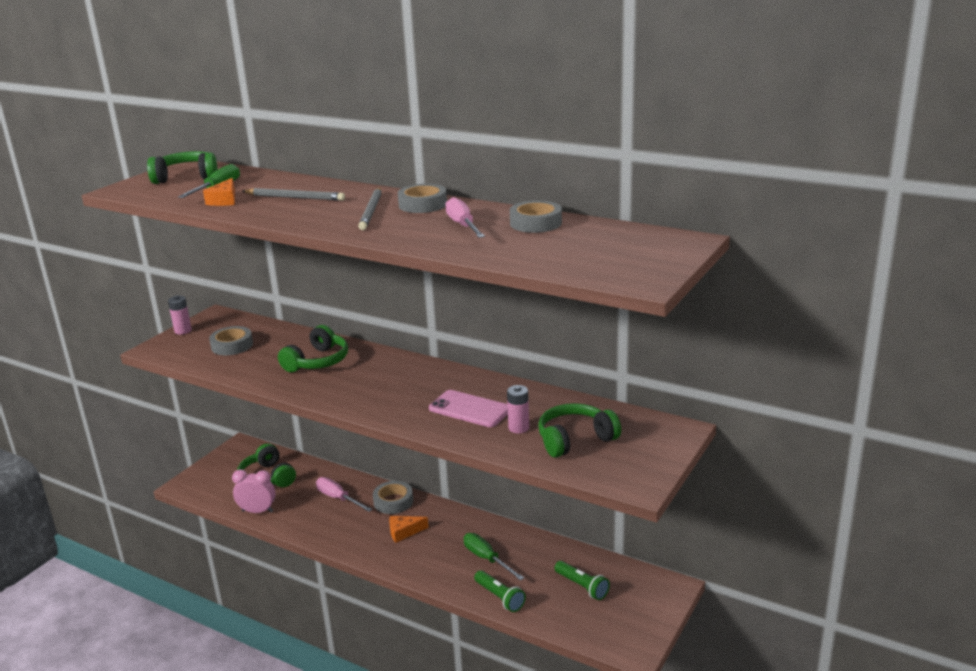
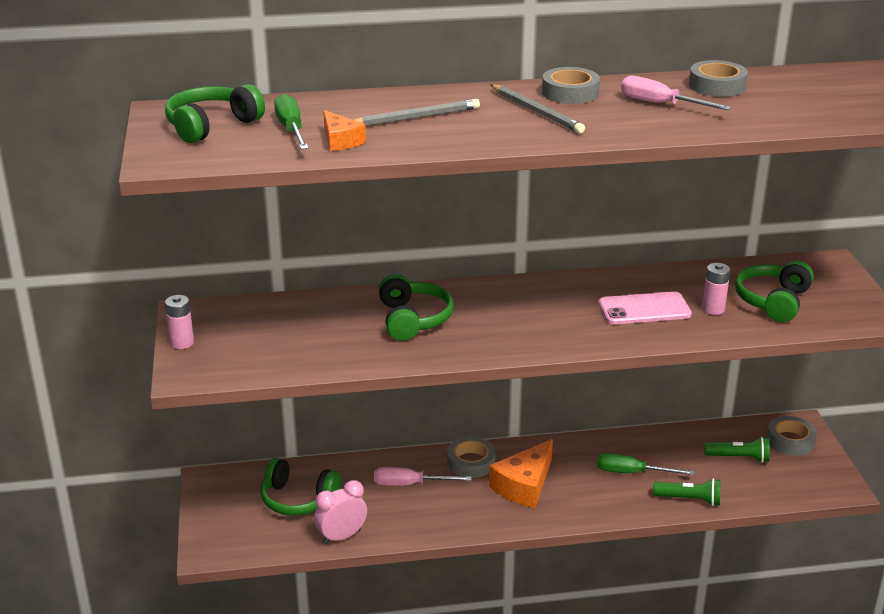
camera: 40 degrees left, 5 degrees up
(232, 345) = (280, 337): grey tape -> grey tape (790, 441)
(404, 532) = (524, 485): orange cheese -> orange cheese, size x1.72

